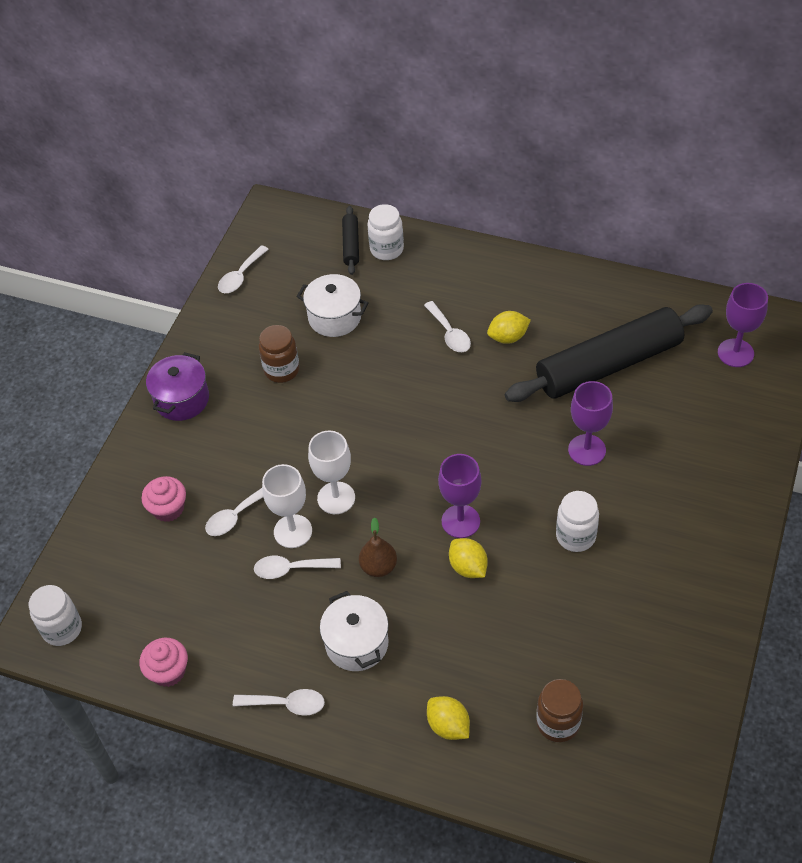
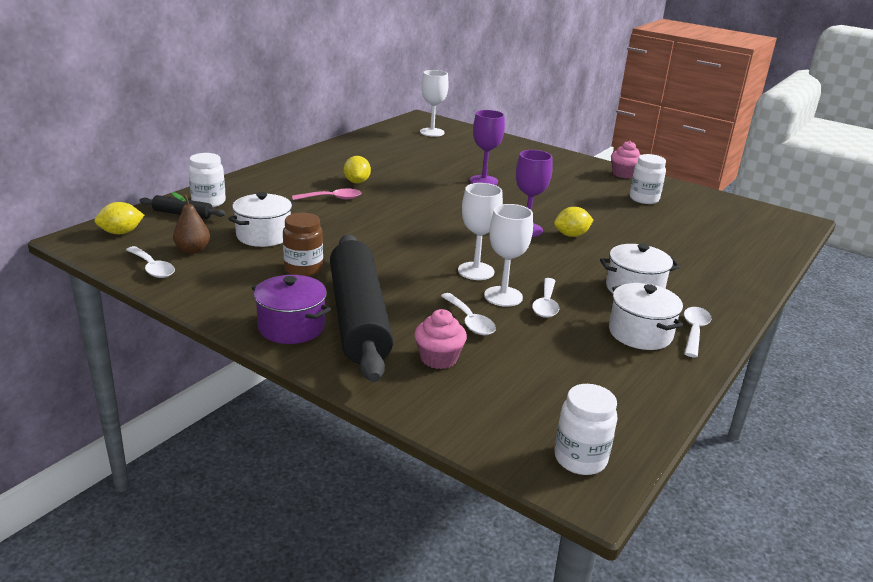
camera: 80 degrees left, 25 degrees down
(168, 671) = (651, 390): pink cupcake -> pink cupcake (623, 174)
(264, 655) = (640, 333): none -> white pot
(378, 567) = (558, 267): brown pear -> brown pear (193, 250)
(448, 726) = (716, 268): yellow lemon -> yellow lemon (121, 233)
(449, 333) = (332, 198): white spoon -> pink spoon
(558, 723) = (713, 233): brown jar -> none
(575, 536) = (557, 198): white jar -> white jar (644, 199)
(609, 365) = (412, 161): black rolling pin -> black rolling pin (359, 317)
(735, 353) = (432, 132): purple goblet -> white goblet

